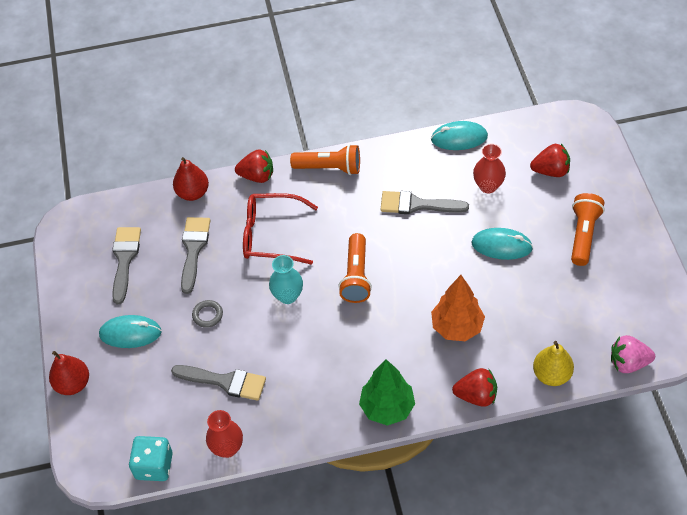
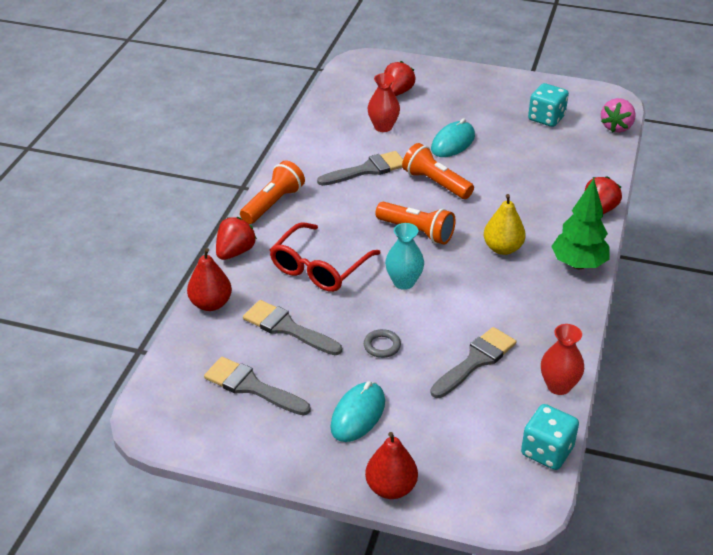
camera: 65 degrees left, 15 degrees down
(417, 205) = (367, 170): grey brush -> grey brush turned 150 degrees counterclockwise
(457, 327) = (519, 195): orange tree -> none
(459, 138) = (315, 122): turquoise mouse -> none
(551, 375) = (603, 166): yellow pear -> yellow pear (502, 248)
(583, 235) = (476, 101): orange flashlight -> orange flashlight (435, 183)
(598, 300) = (546, 118): none -> turquoise dice

